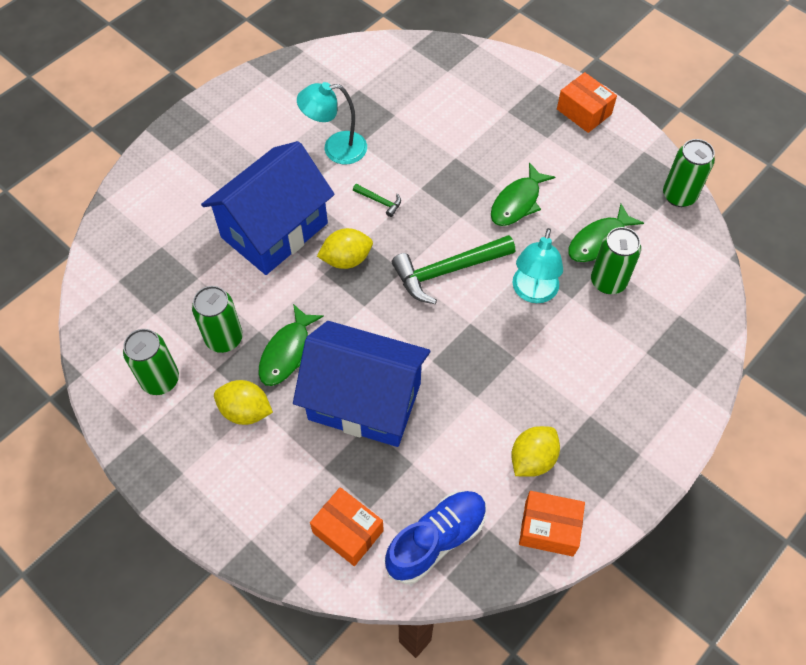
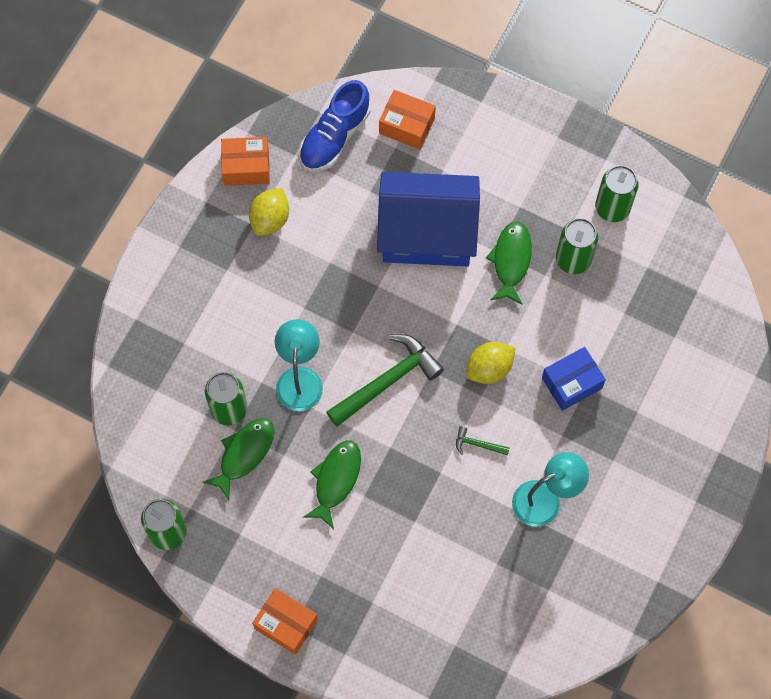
camera: 165 degrees right, 10 degrees up
(245, 411) = (526, 199): yellow lemon -> none
(274, 230) = (571, 383): blue house -> blue box

